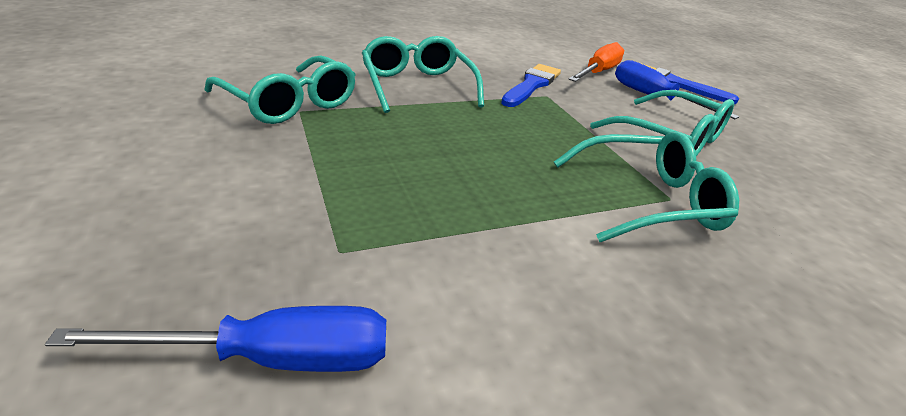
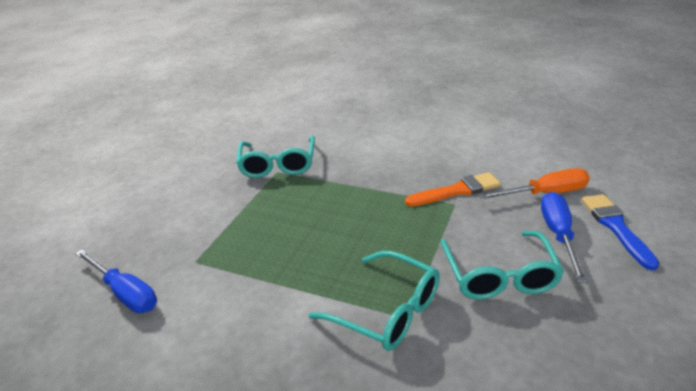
camera: 50 degrees right, 0 degrees up
(417, 86) = (368, 170): turquoise glasses -> none
(531, 85) = (456, 191): blue brush -> orange brush

